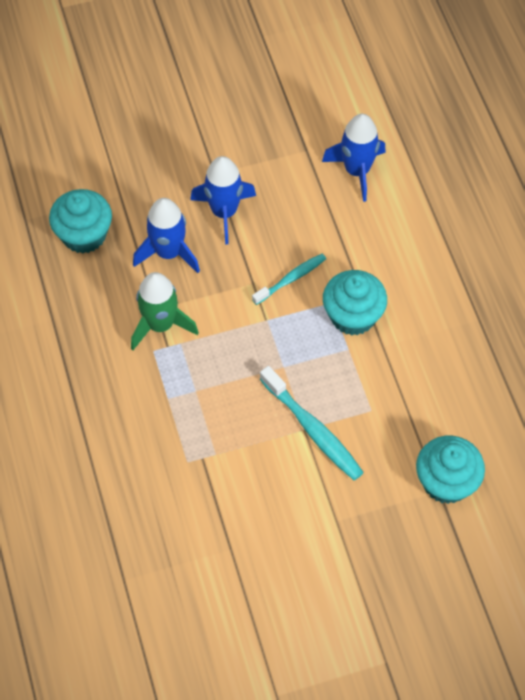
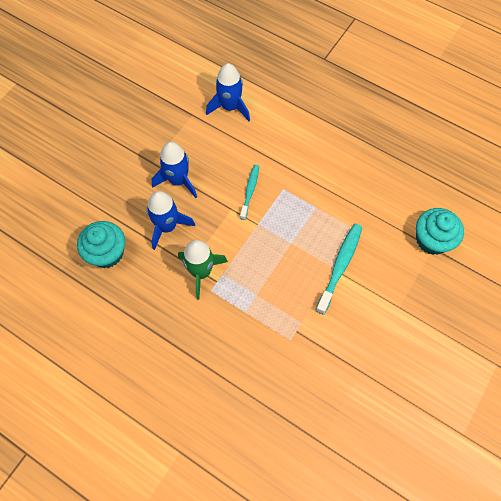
camera: 40 degrees left, 5 degrees up
(313, 430) = (340, 266): turquoise toothbrush -> turquoise toothbrush turned 75 degrees counterclockwise
(353, 316) = (301, 187): turquoise cupcake -> none

